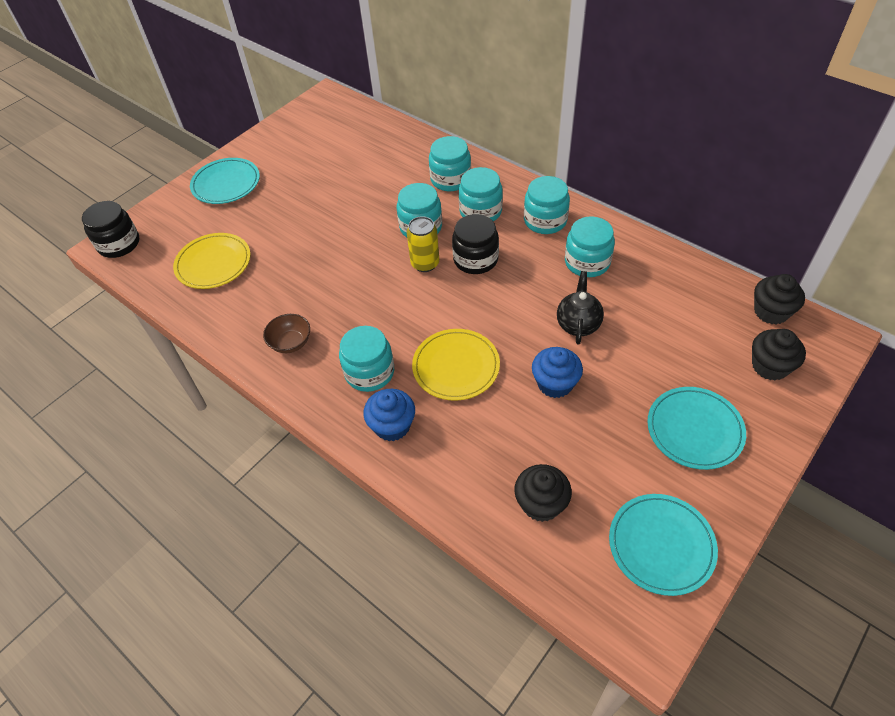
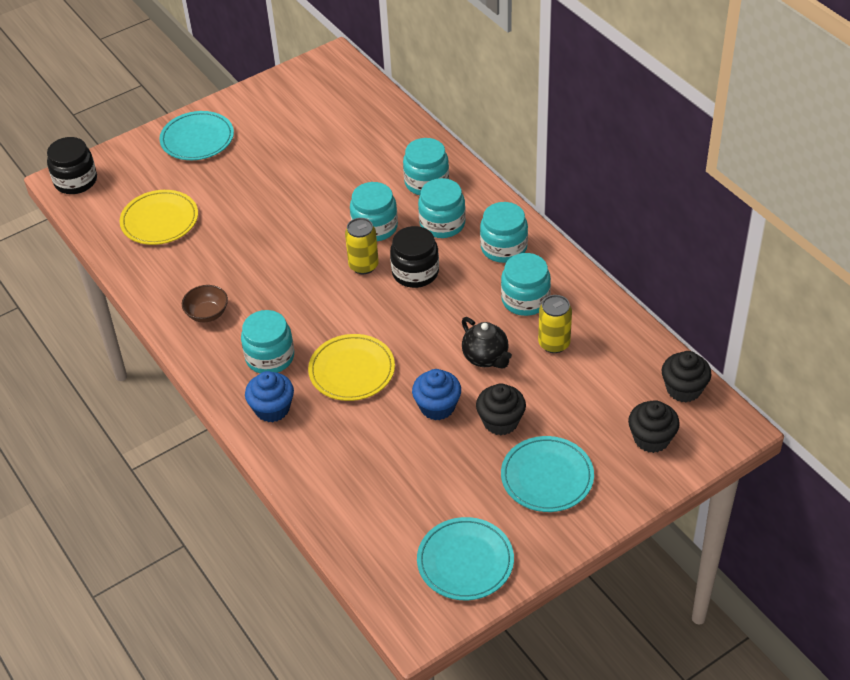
camera: 15 degrees right, 5 degrees down
(541, 503) = (376, 504): black cupcake -> black cupcake (500, 421)
(578, 324) = (486, 358): black teapot -> black teapot turned 120 degrees clockwise
(633, 296) = (554, 343): none -> yellow can

